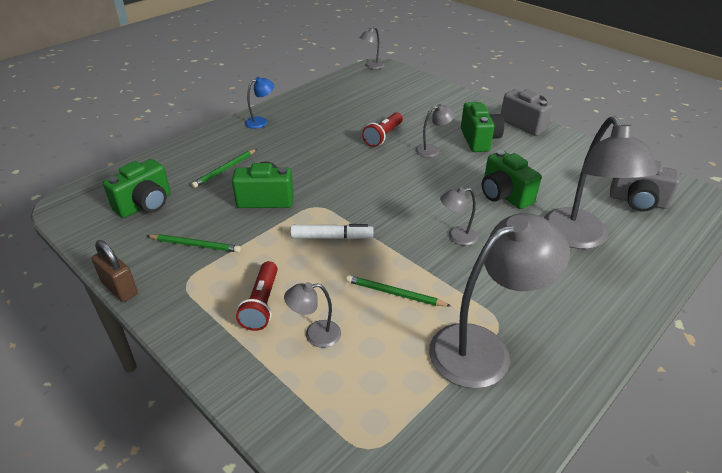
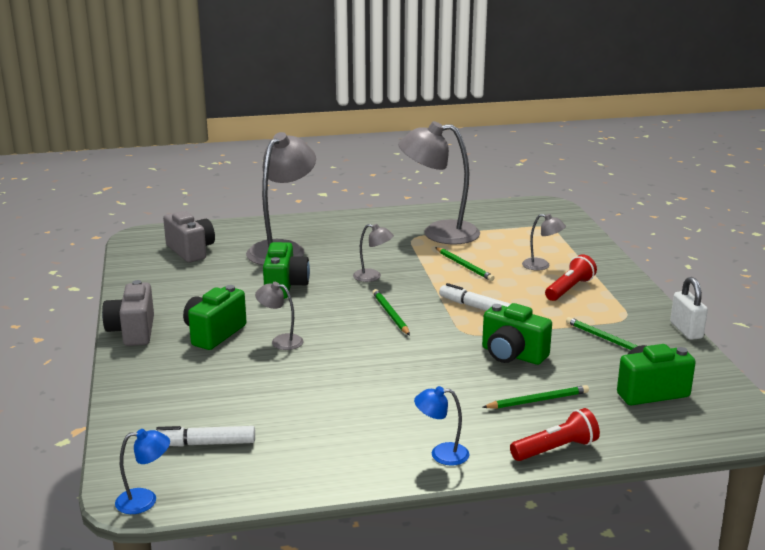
camera: 145 degrees left, 15 degrees down
(120, 288) = (686, 330): brown padlock -> white padlock
(372, 66) = (145, 500): grey lamp -> blue lamp
(382, 89) = (203, 444): none -> white marker
(383, 136) = (309, 375): red flashlight -> red flashlight (555, 449)
(391, 201) = (390, 314): none -> green pencil

